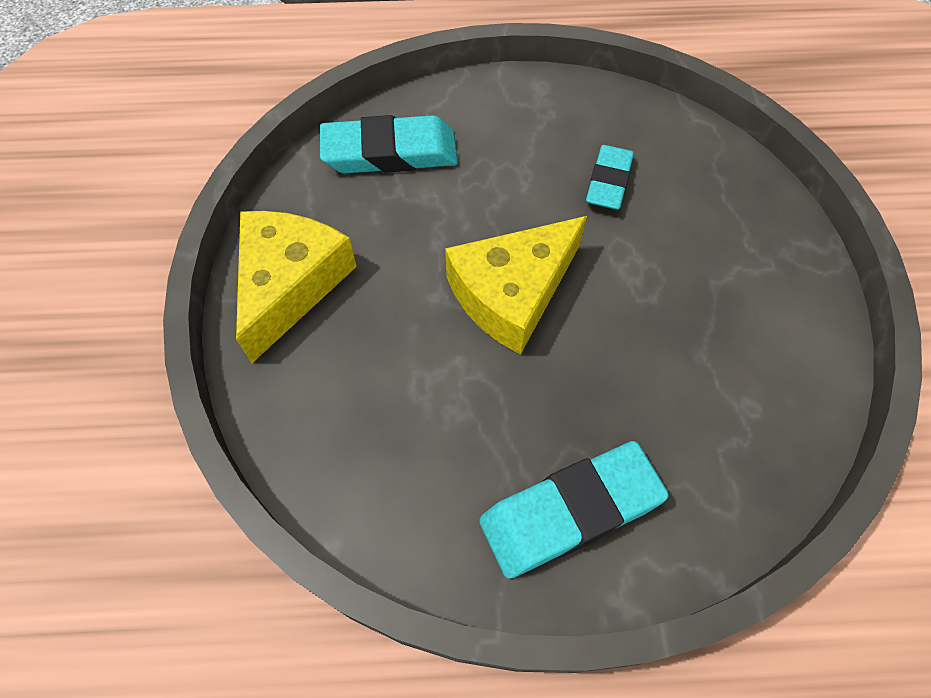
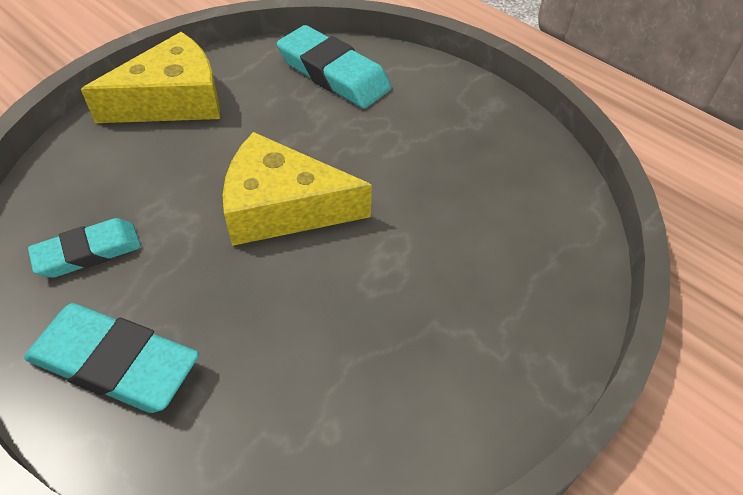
camera: 45 degrees right, 10 degrees down
(608, 182) = (454, 195): turquoise eraser -> turquoise eraser (88, 252)

